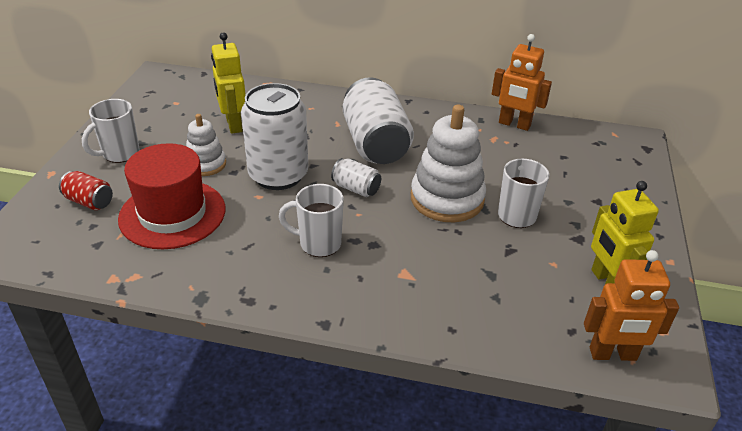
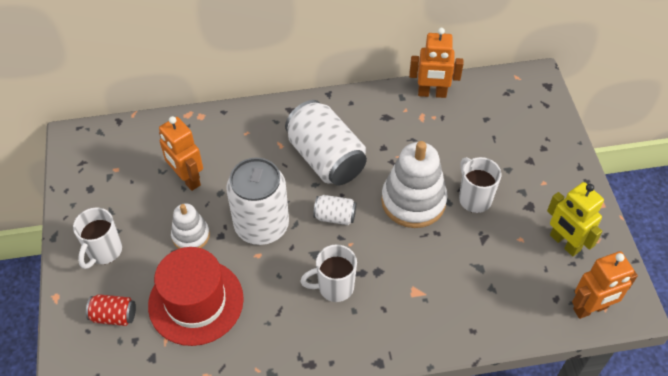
camera: 20 degrees left, 15 degrees up
(233, 124) = (187, 179): yellow robot -> orange robot

